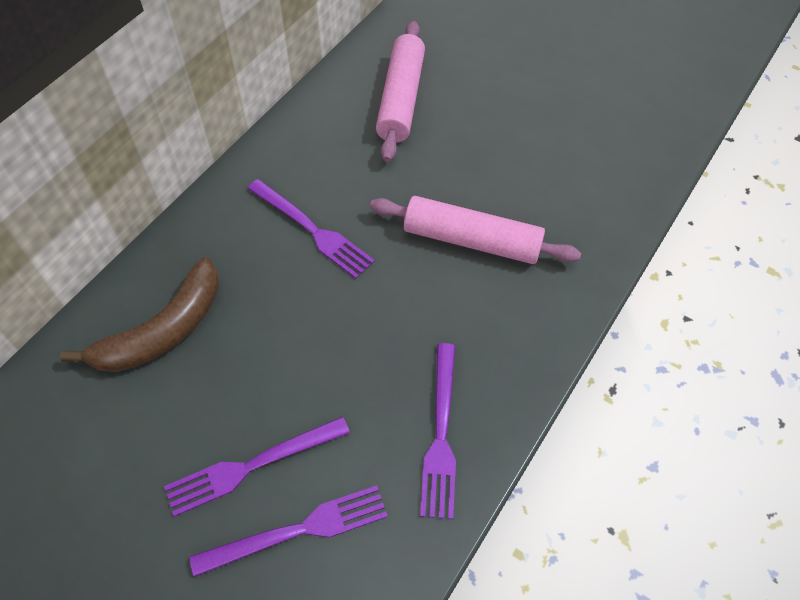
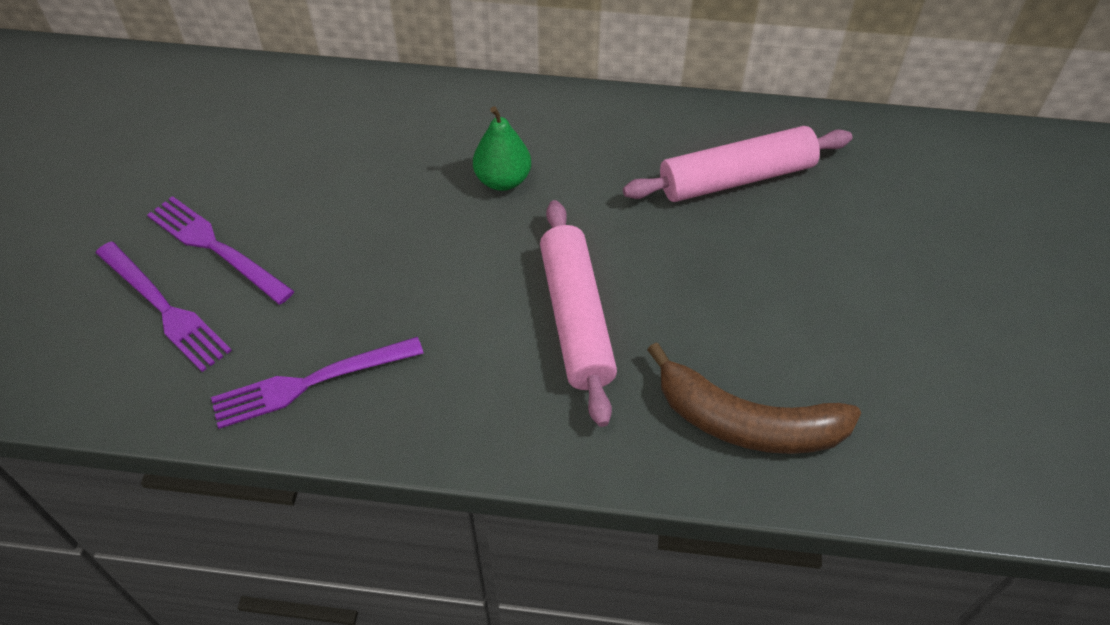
camera: 65 degrees right, 5 degrees down
(163, 331) = (327, 126): brown banana -> brown banana (746, 422)
(312, 230) = (503, 180): purple fork -> green pear

